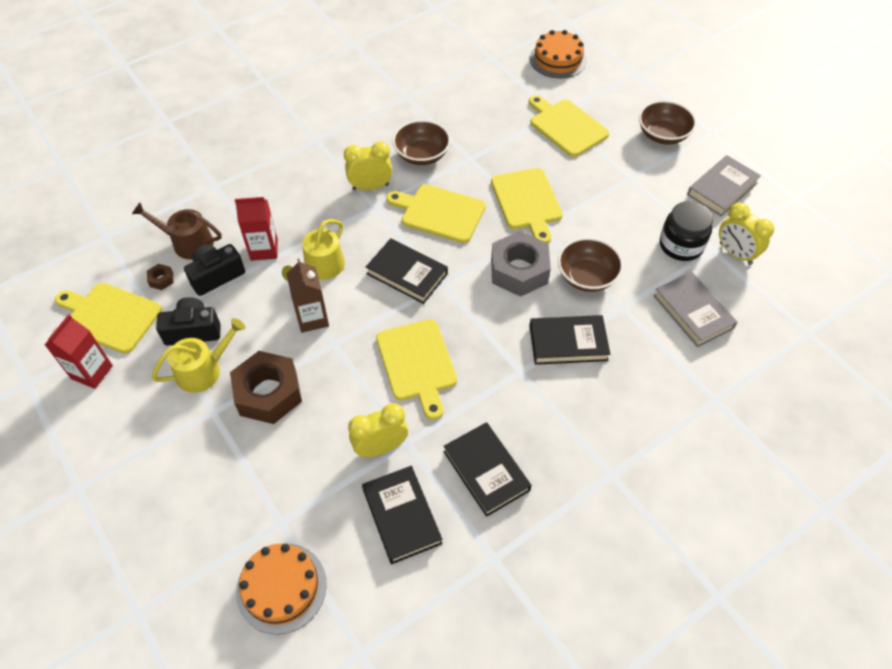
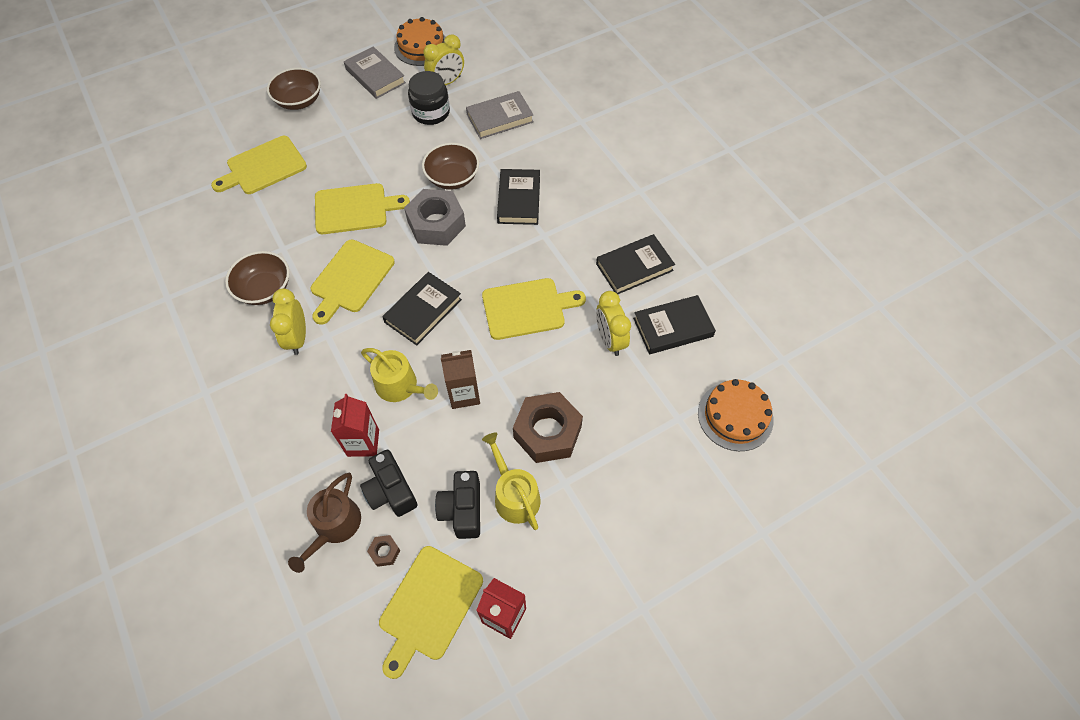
camera: 85 degrees left, 5 degrees up
(558, 59) = (161, 160): orange cake -> orange cake (421, 47)

